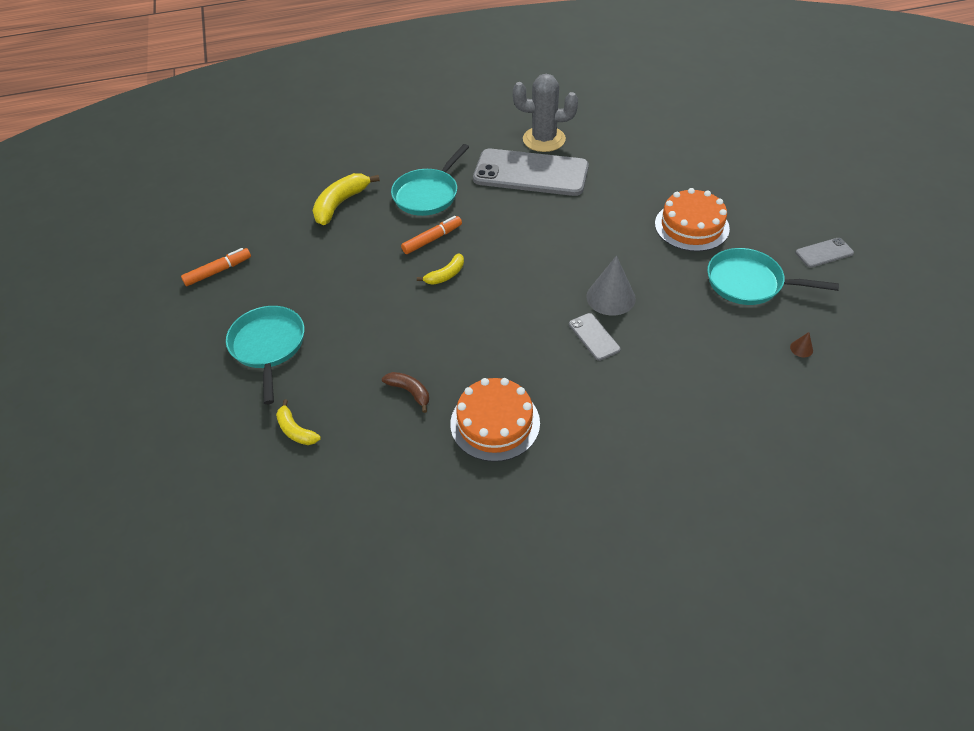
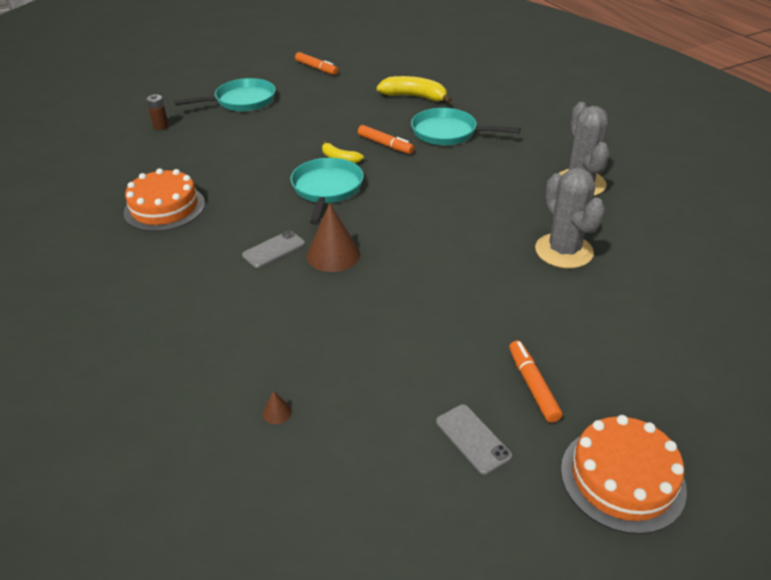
camera: 75 degrees right, 10 degrees down
(296, 430) = (161, 126): yellow banana -> brown battery
(409, 392) = (198, 164): brown banana -> none
(530, 173) = (513, 183): grey phone -> none
(610, 297) = (333, 255): grey cone -> brown cone
(633, 169) = (564, 251): none -> grey cactus
(691, 226) = (476, 305): orange cake -> orange cake (622, 478)
(749, 283) = (386, 361): turquoise pan -> turquoise pan (327, 189)
(776, 217) = (533, 385): none -> orange marker

